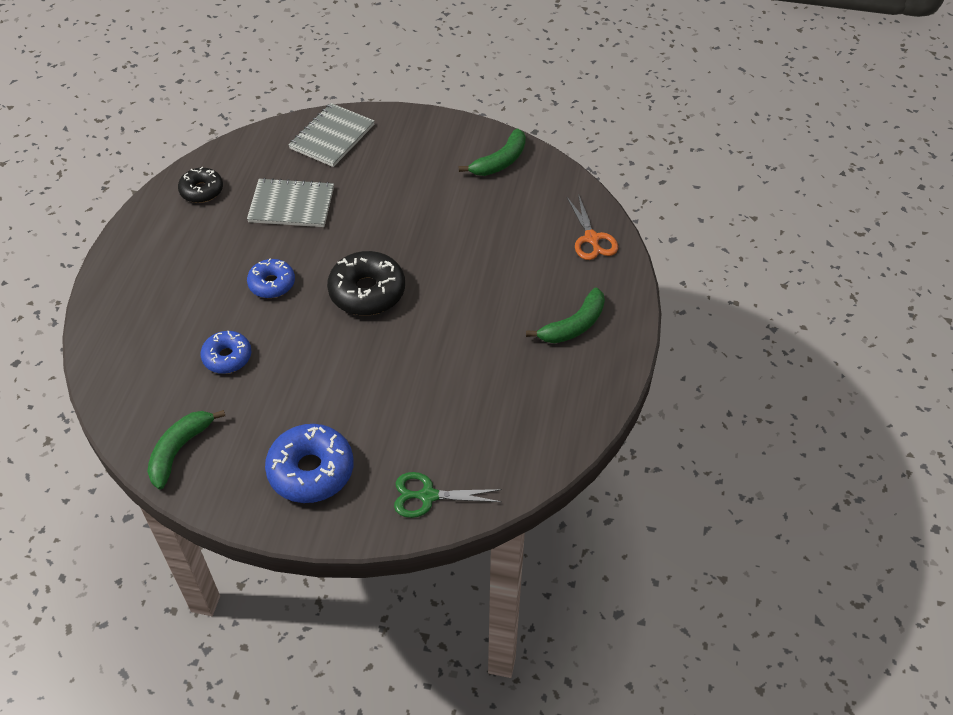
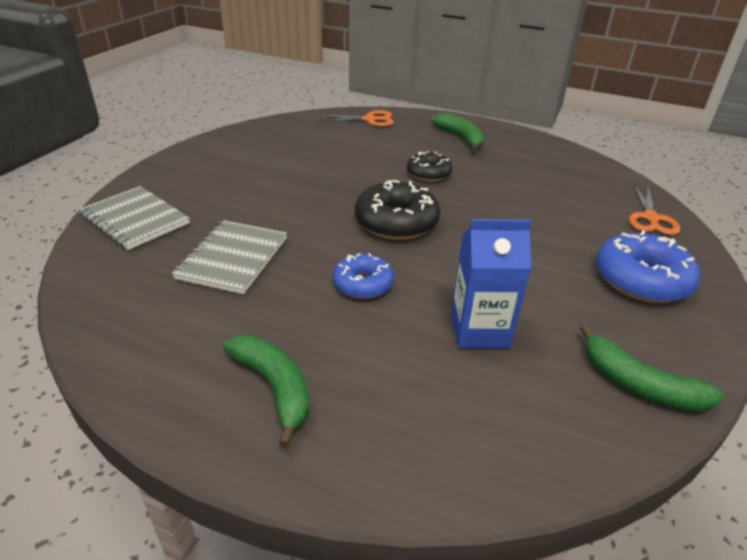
camera: 80 degrees left, 15 degrees down
(202, 190) = (147, 335): black donut -> black donut (428, 174)
(227, 357) = (479, 330): blue donut -> blue carton
(428, 496) = (650, 218): green scissors -> orange scissors
(500, 161) = (254, 140): green banana -> green banana (274, 388)

